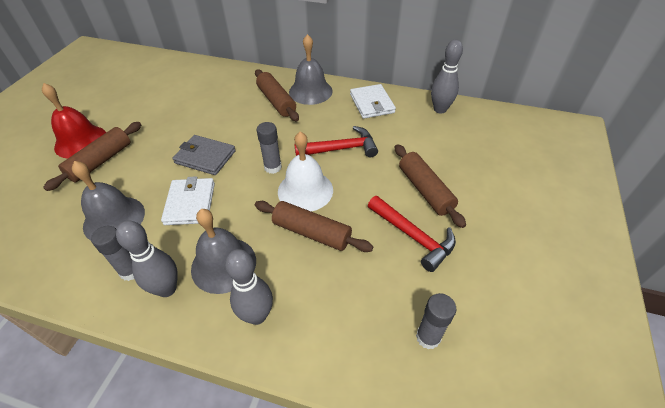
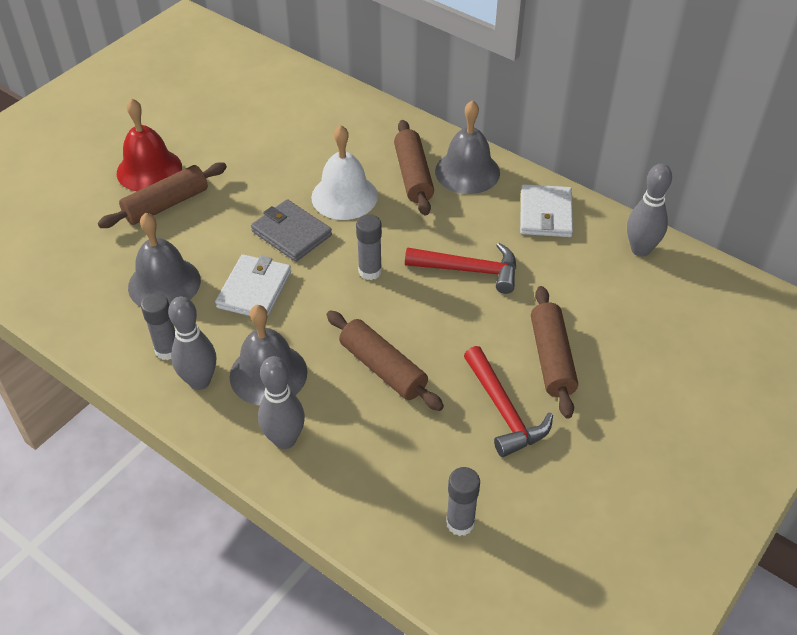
camera: 20 degrees right, 0 degrees up
(305, 190) = (398, 313): white bell -> white bell (344, 196)

